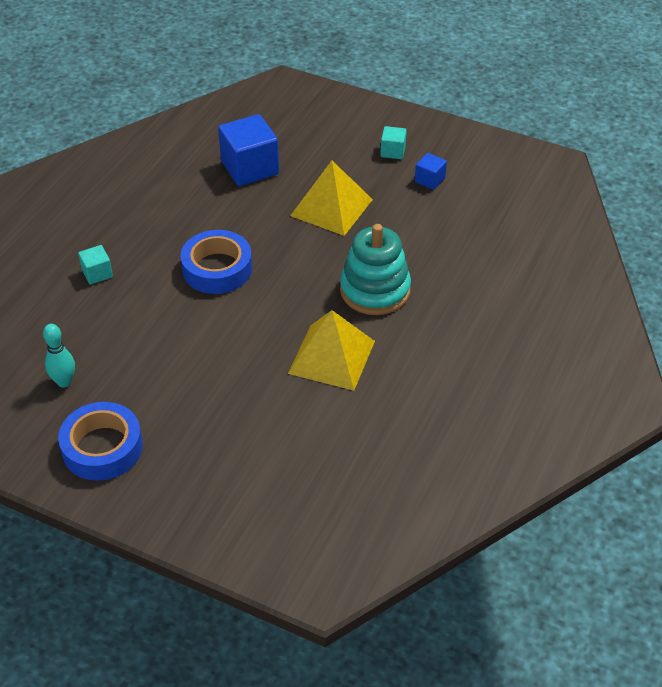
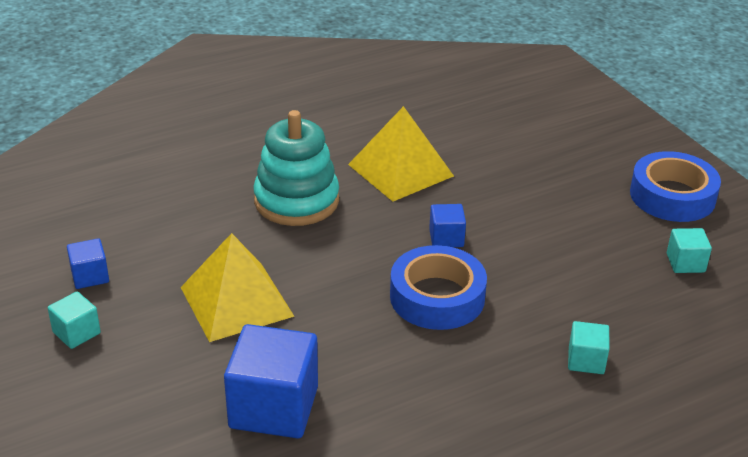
camera: 145 degrees left, 10 degrees down
(64, 382) = (685, 263): turquoise bowling pin -> turquoise cube
(247, 314) = (446, 238): none -> blue cube

